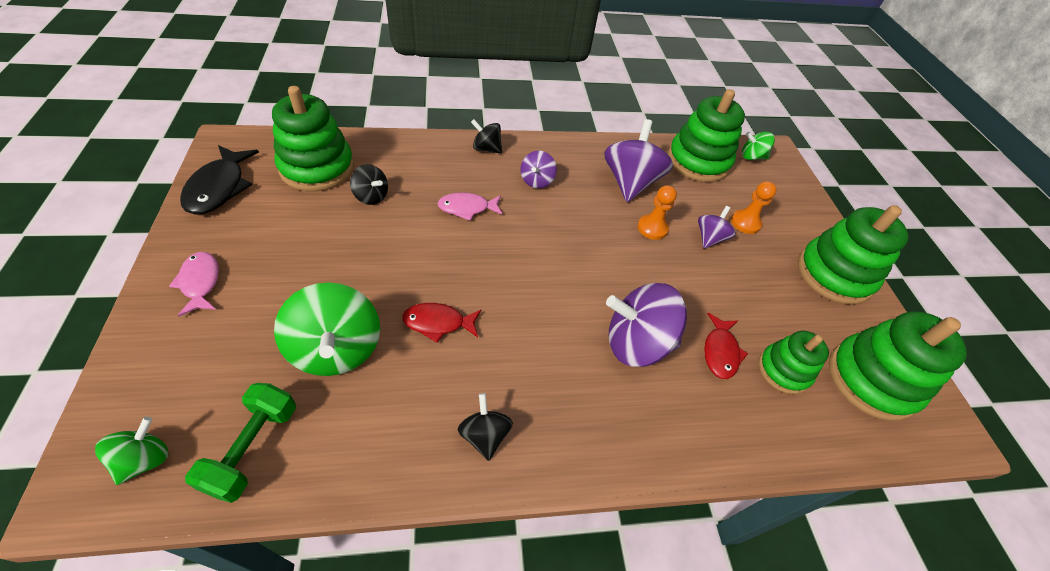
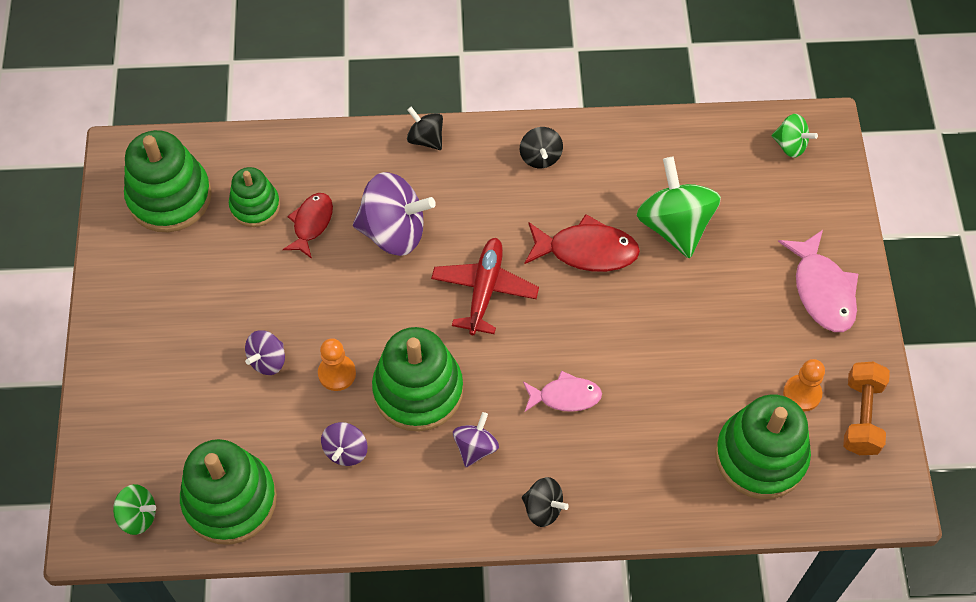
camera: 170 degrees left, 10 degrees up
(145, 459) = (790, 145): green spinning top -> green spinning top turned 90 degrees counterclockwise
(200, 282) = (822, 290): pink fish -> pink fish, size x1.52
(219, 188) = (861, 416): black fish -> orange dumbbell
(253, 448) = (716, 151): green dumbbell -> none
(371, 196) = (683, 410): black spinning top -> black spinning top (425, 139)
(438, 323) = (586, 251): red fish -> red fish, size x1.52
(539, 288) = (484, 290): none -> red plane
(630, 182) = (346, 451): purple spinning top -> purple spinning top, size x0.53
(745, 223) = (209, 386): orange pawn -> orange pawn (802, 394)
(834, 274) = (134, 312): green stacking toy -> green stacking toy (418, 390)

